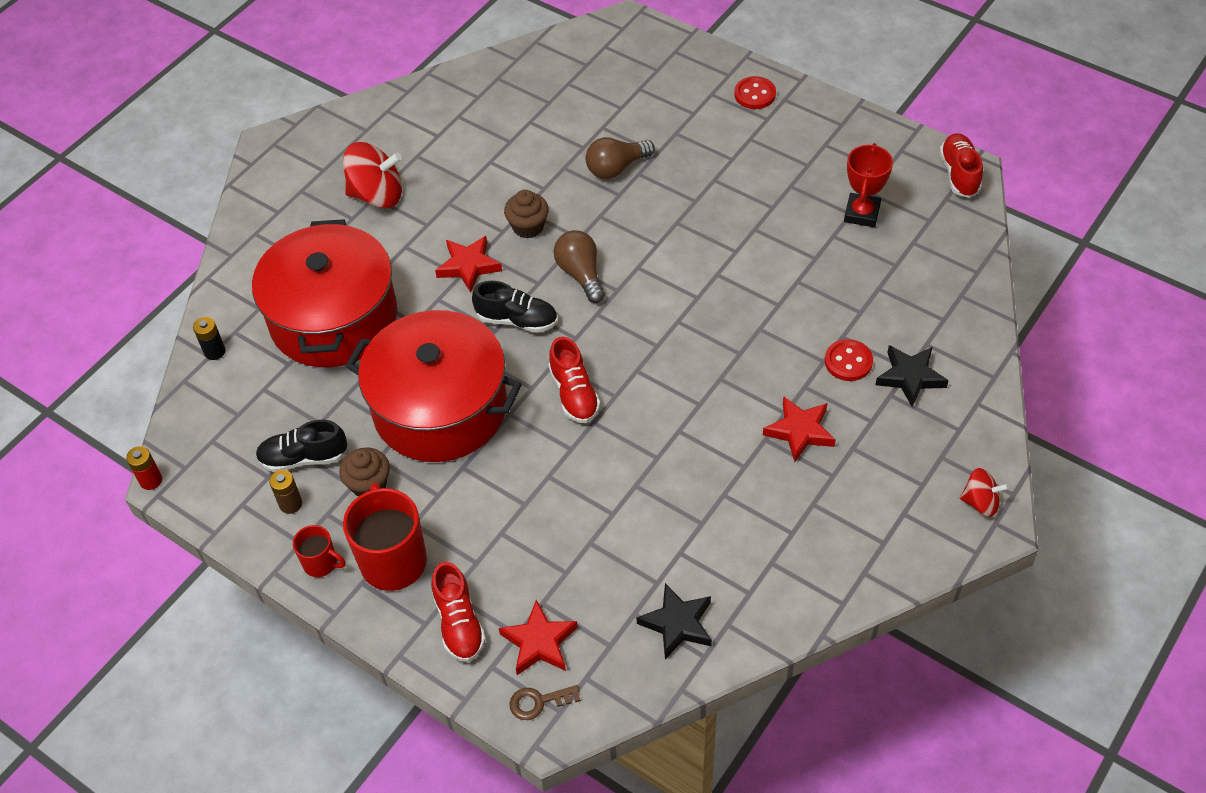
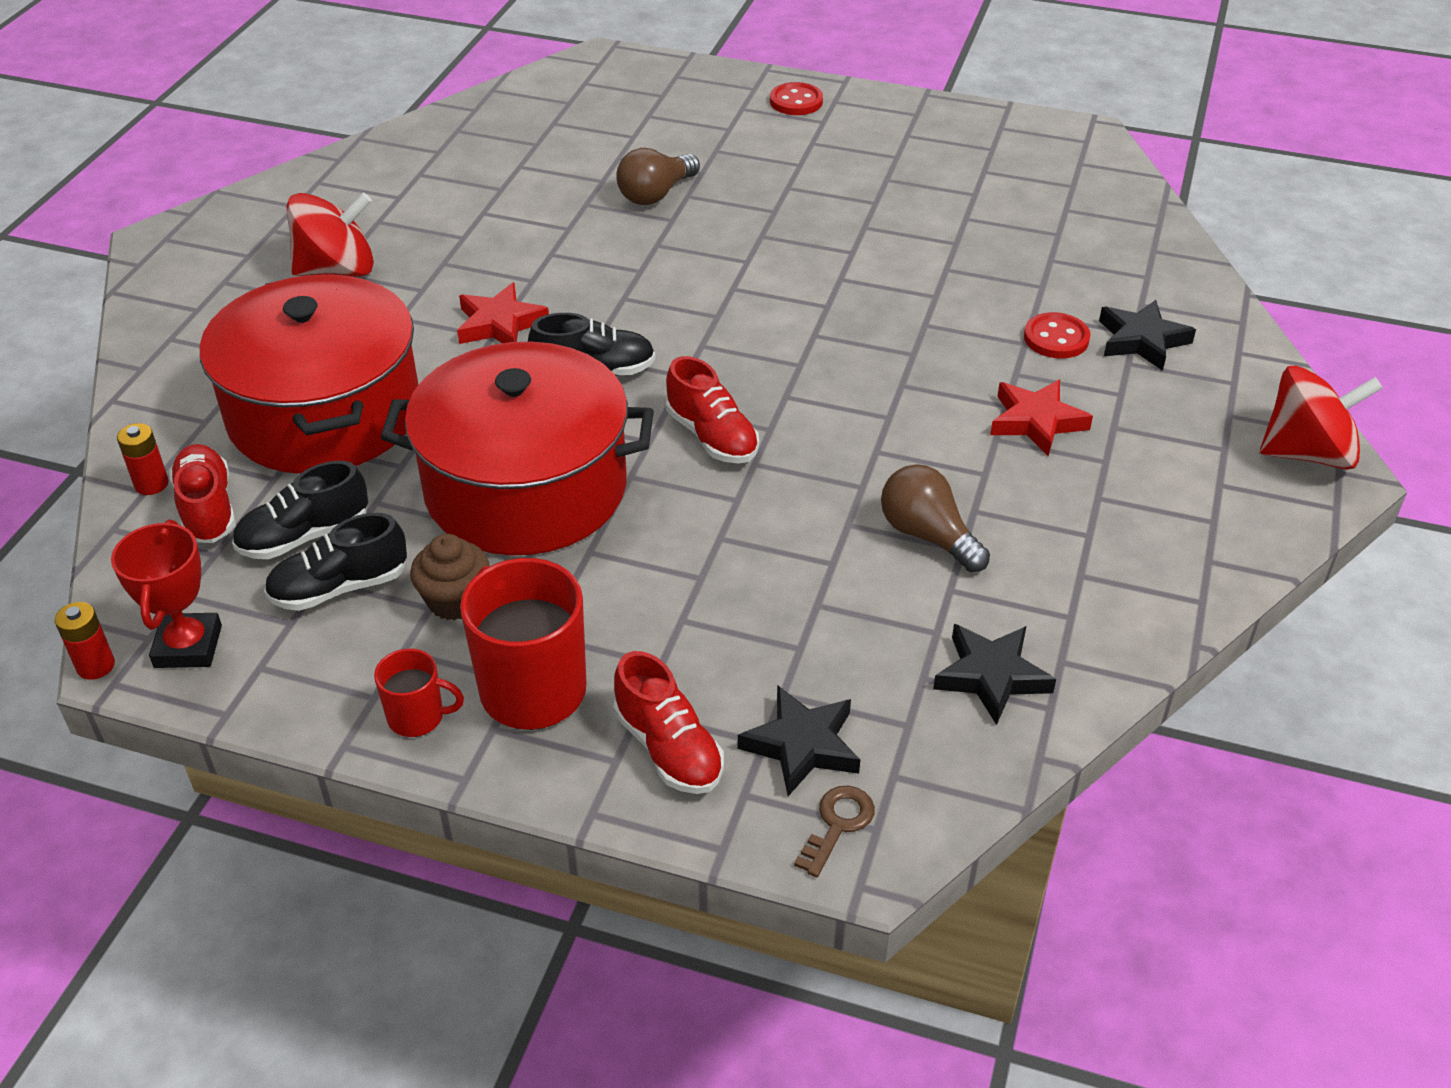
camera: 20 degrees left, 10 degrees down
(214, 351) = (151, 484): black battery -> red battery
(290, 504) = (339, 650): brown battery -> none
(294, 414) = (304, 536): none -> black shoe
(528, 227) = (565, 270): brown cupcake -> none
(538, 702) = (838, 824): brown key -> brown key turned 150 degrees clockwise
(539, 642) = (802, 745): red star -> black star
(581, 274) = (660, 307): brown light bulb -> brown light bulb (927, 535)
(862, 213) = (988, 192): red trophy -> red trophy (188, 646)
(959, 174) = (1081, 139): red shoe -> red shoe (207, 509)
(980, 502) = (1307, 453): red spinning top -> red spinning top, size x1.74

